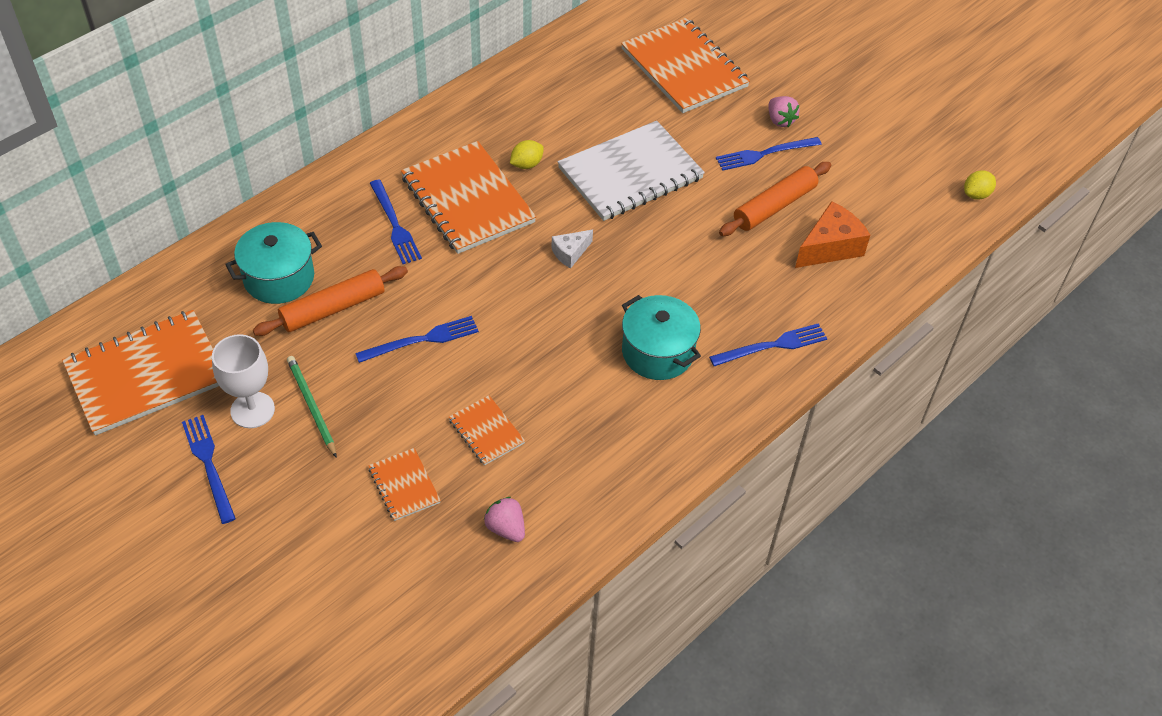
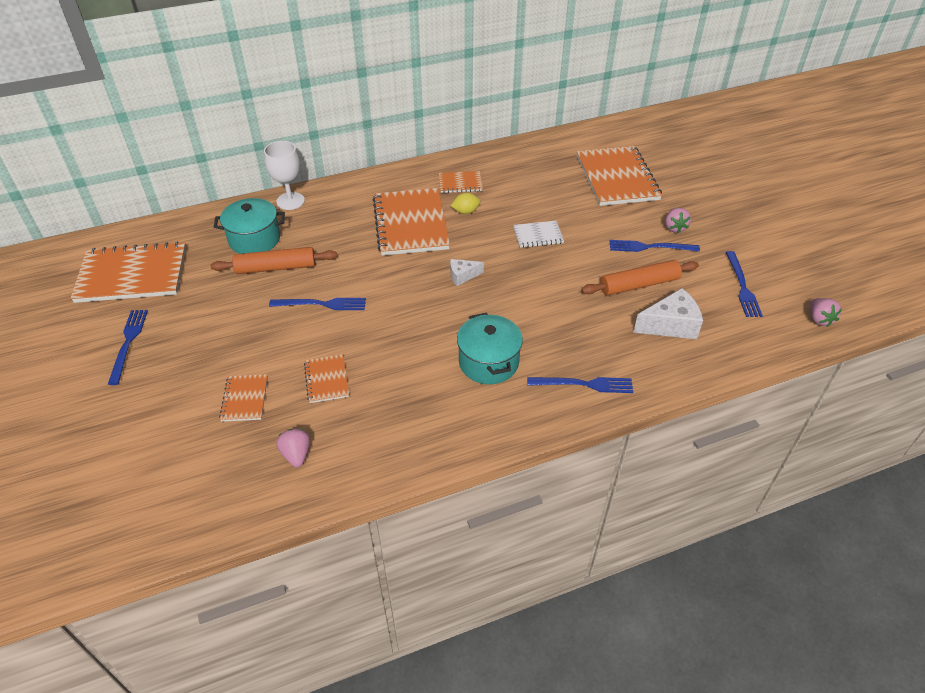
camera: 25 degrees right, 5 degrees down
(252, 410) = (180, 316): white goblet -> white goblet (290, 201)
(311, 406) = (219, 326): green pencil -> none
(394, 225) = (351, 227): blue fork -> blue fork (742, 286)
(498, 125) = (460, 183): none -> orange notebook
(630, 173) = (538, 235): white notebook -> white notebook, size x0.48
(830, 247) = (670, 325): orange cheese -> white cheese
(976, 194) = (819, 319): yellow lemon -> pink strawberry

